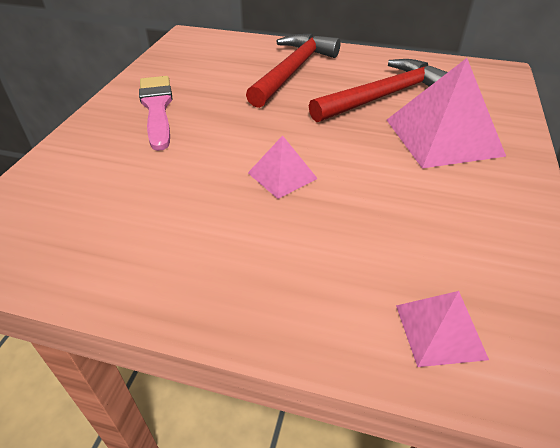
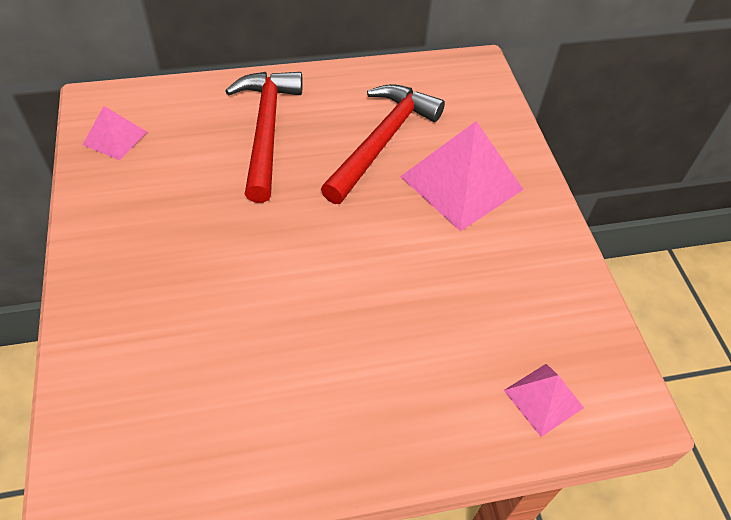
camera: 30 degrees left, 10 degrees up
(157, 108) = (147, 243): pink brush -> none
(282, 175) = (340, 289): pink pyramid -> pink pyramid (115, 138)

